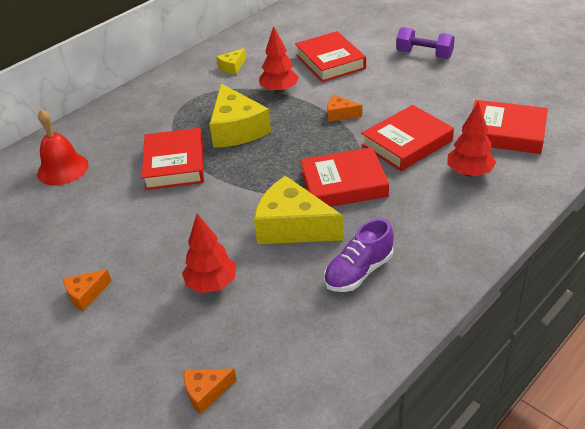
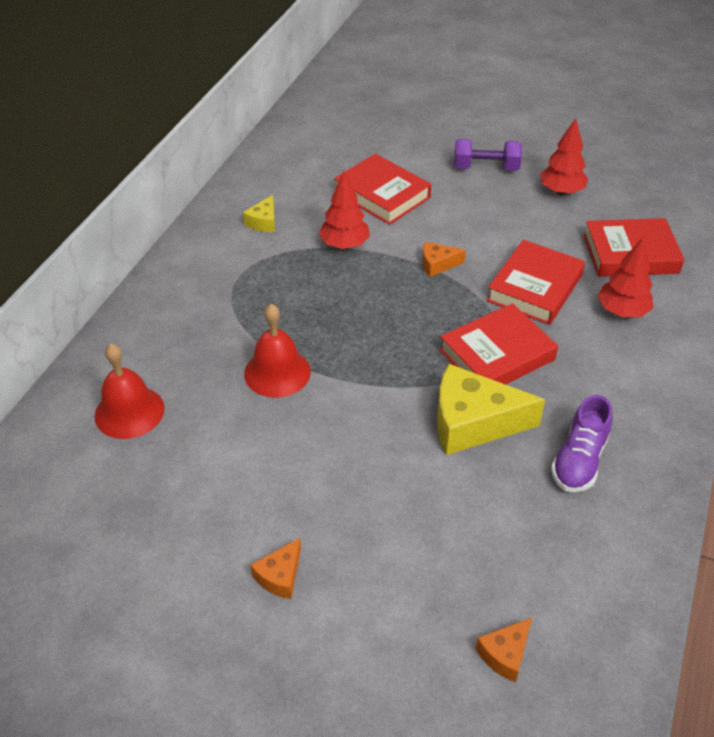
camera: 25 degrees left, 5 degrees up
(175, 164) = (277, 372): red book -> red bell
(212, 284) = (426, 519): red tree -> red tree (561, 191)
(237, 129) = (325, 308): yellow cheese -> none

